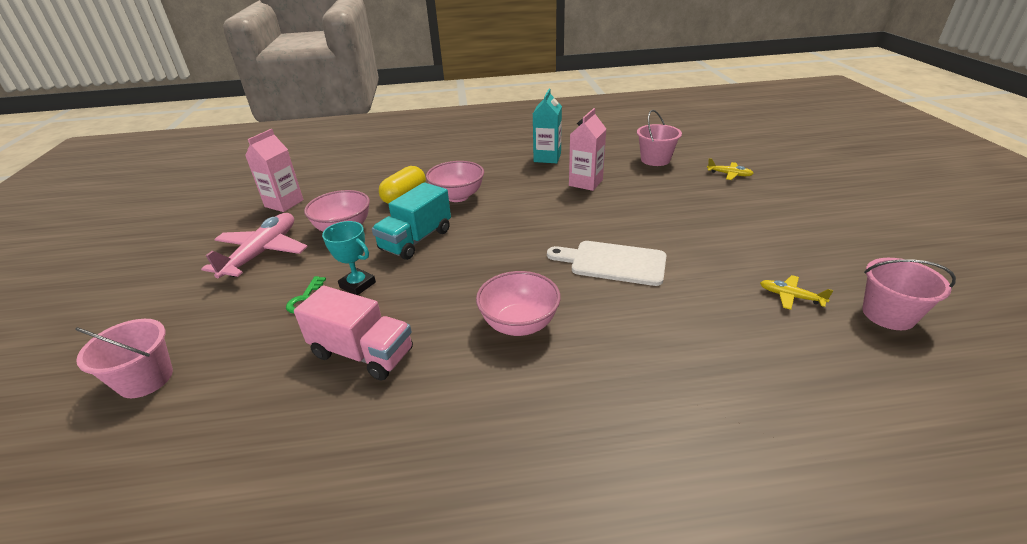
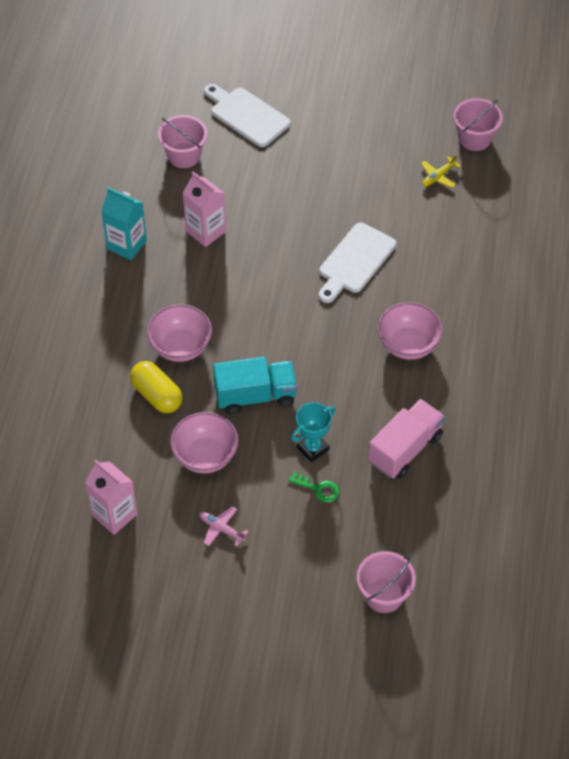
camera: 75 degrees left, 20 degrees up
(262, 252) = (221, 529): pink plane -> pink plane, size x0.47
(416, 240) = (255, 395): turquoise truck -> turquoise truck turned 60 degrees counterclockwise
(729, 174) = (247, 115): yellow plane -> white cutting board

